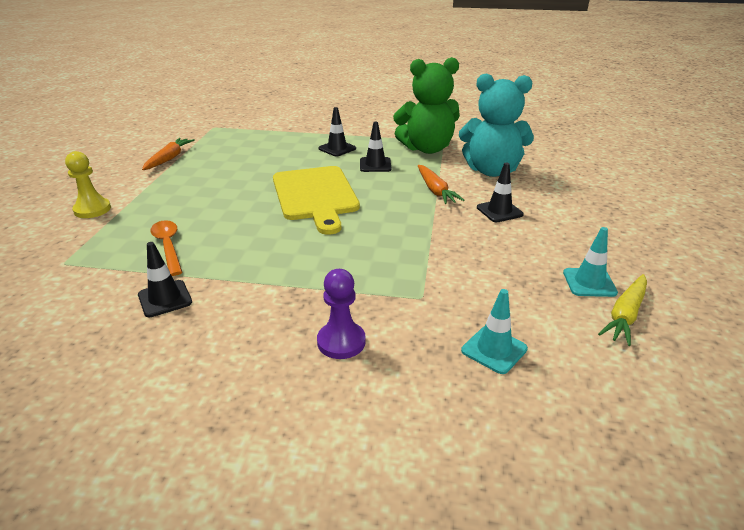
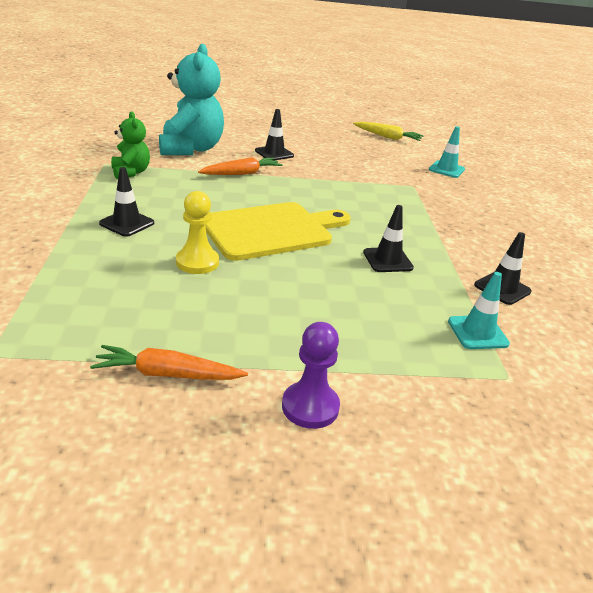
camera: 105 degrees left, 0 degrees up
(92, 209) = (379, 404): yellow pawn -> yellow pawn (197, 262)
(168, 246) = (425, 307): orange spoon -> none
(341, 342) = (481, 210): purple pawn -> purple pawn (310, 407)
(375, 165) = (181, 200): black traffic cone -> black traffic cone (387, 260)
(427, 148) = (131, 172): green teddy bear -> green teddy bear, size x0.54
(589, 282) = (360, 140): turquoise traffic cone -> turquoise traffic cone (477, 332)

